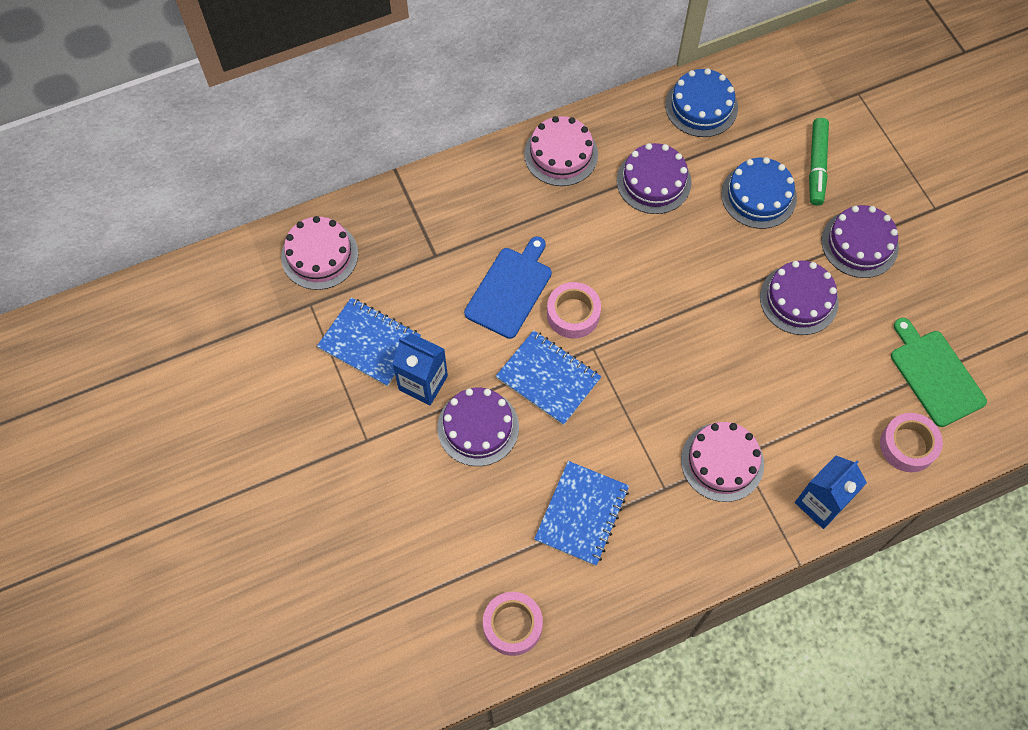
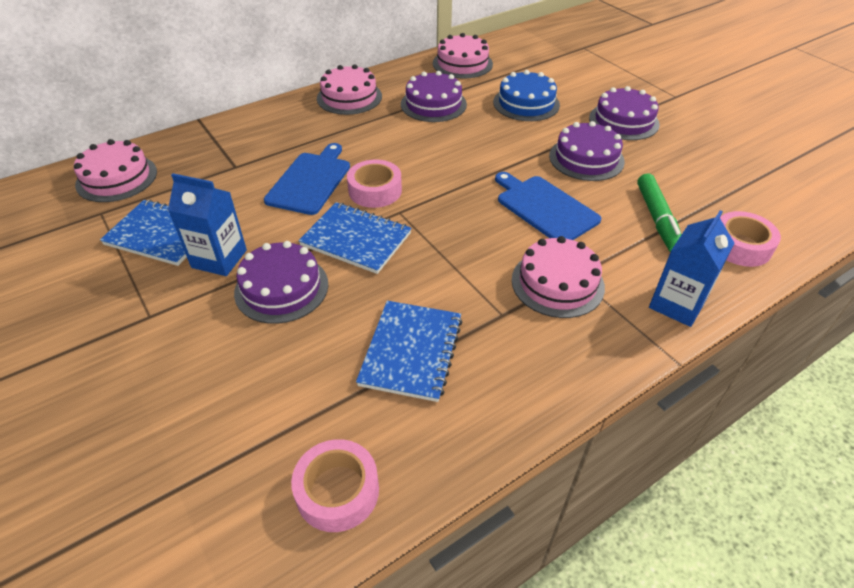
camera: 10 degrees left, 20 degrees down
(701, 106) = (462, 63): blue cake -> pink cake
(735, 365) = (544, 207): none -> blue cutting board
(816, 166) = (567, 84): green marker -> green marker (657, 219)
(935, 375) = (735, 193): green cutting board -> none

